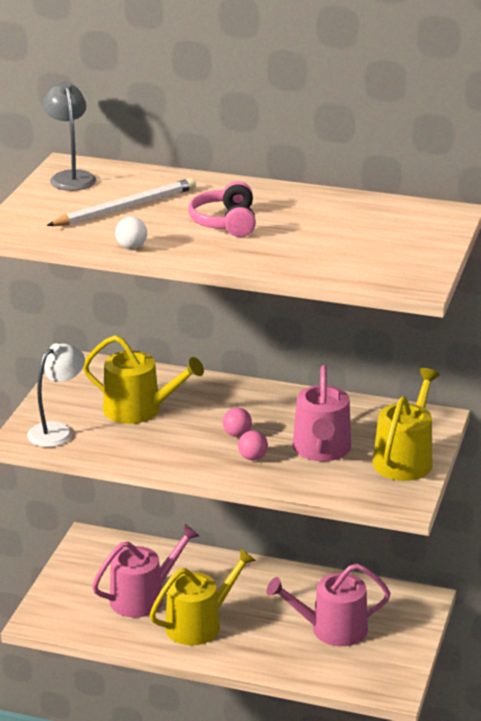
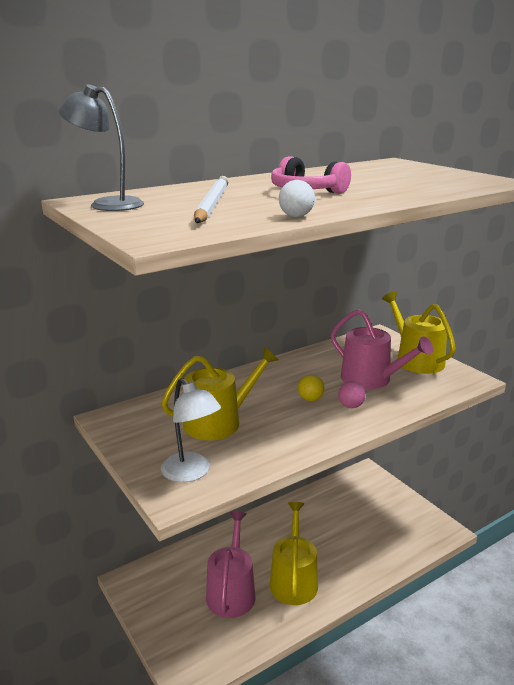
camera: 50 degrees left, 5 degrees down
(57, 431) = (191, 473): white lamp -> white lamp turned 150 degrees clockwise
(237, 434) = (310, 399): pink ball -> yellow ball
(331, 629) = (360, 522): pink watering can -> none

